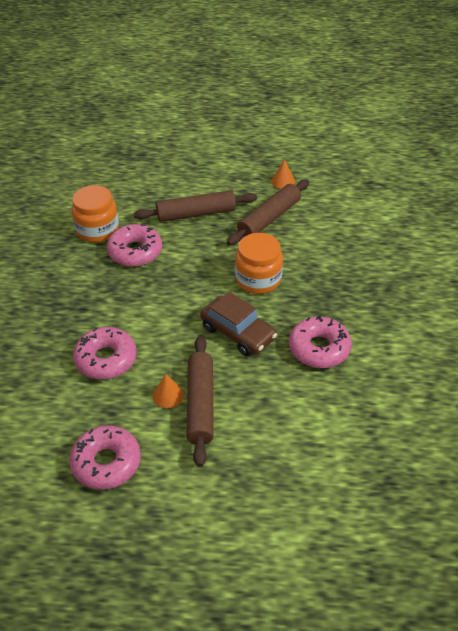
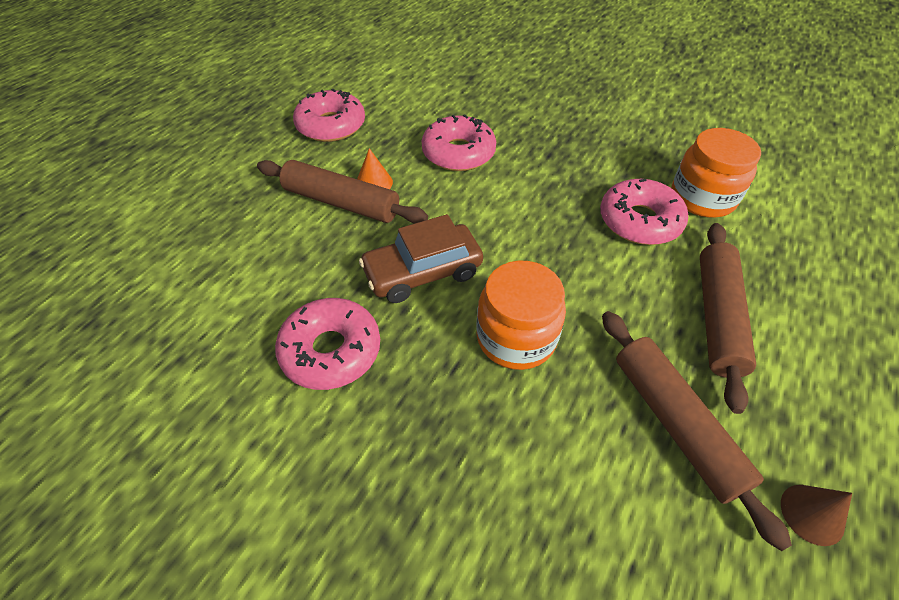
camera: 115 degrees right, 5 degrees up
(283, 181) = (812, 514): orange cone -> brown cone

